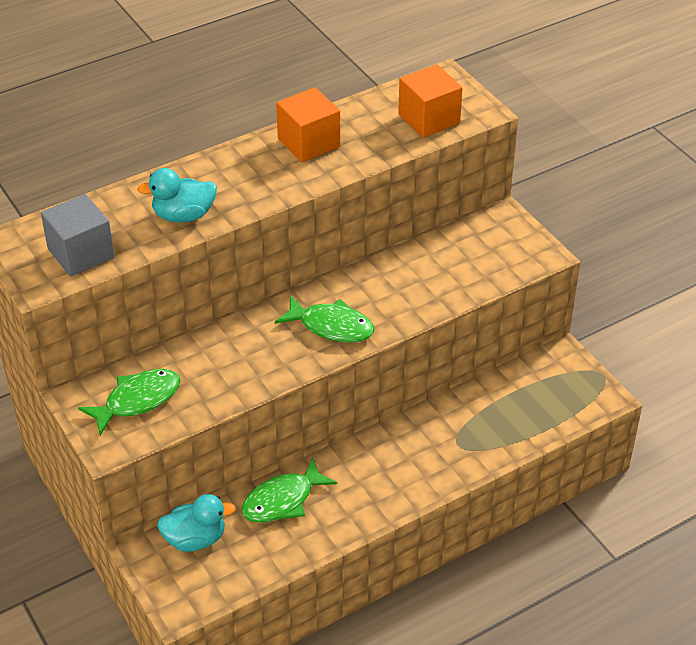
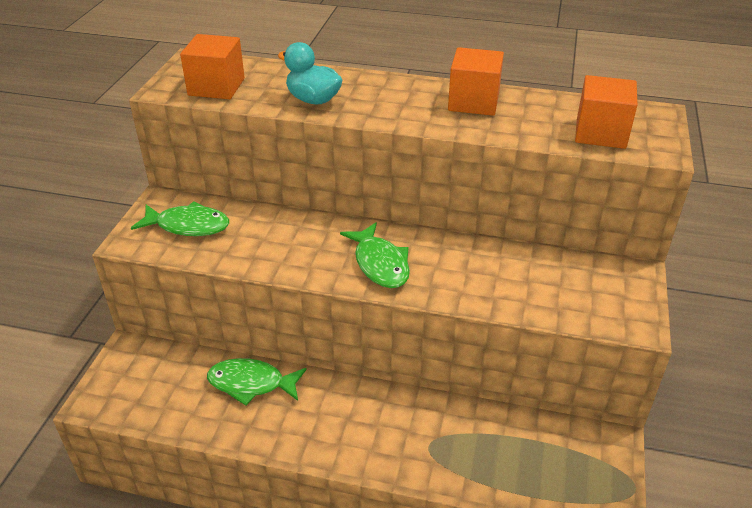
camera: 45 degrees right, 5 degrees down
(81, 253) = (216, 87): grey cube -> orange cube
(195, 539) = (166, 364): turquoise duck -> none

